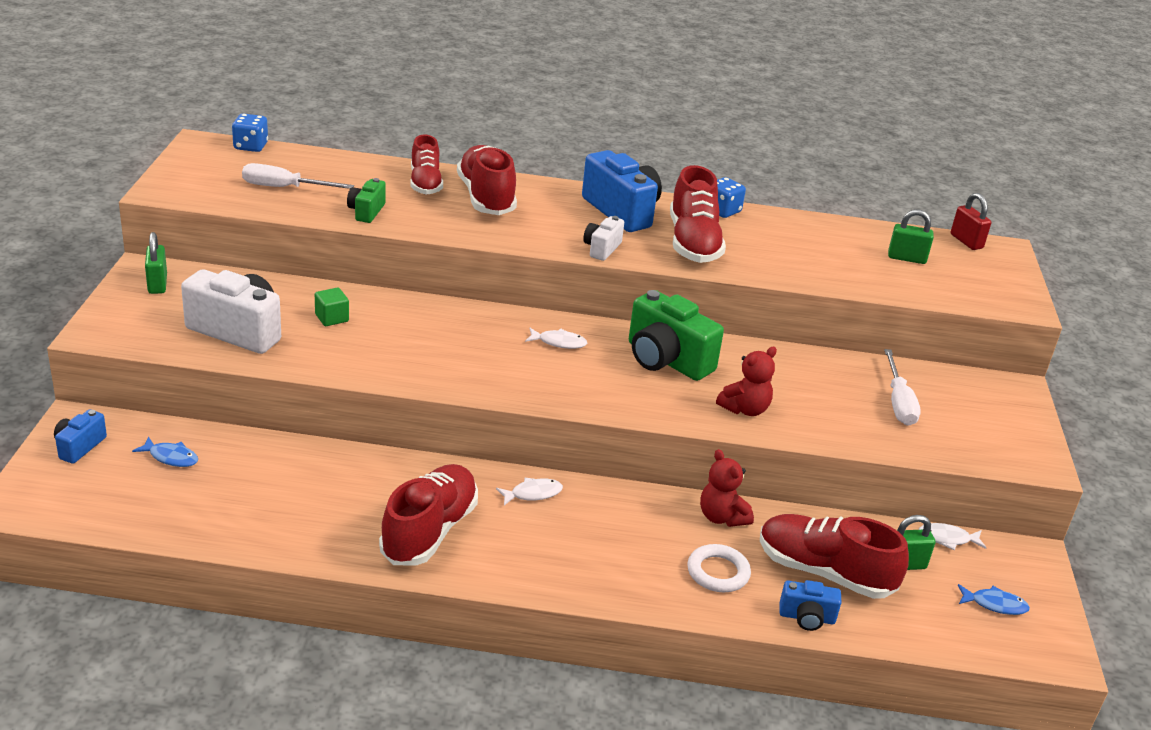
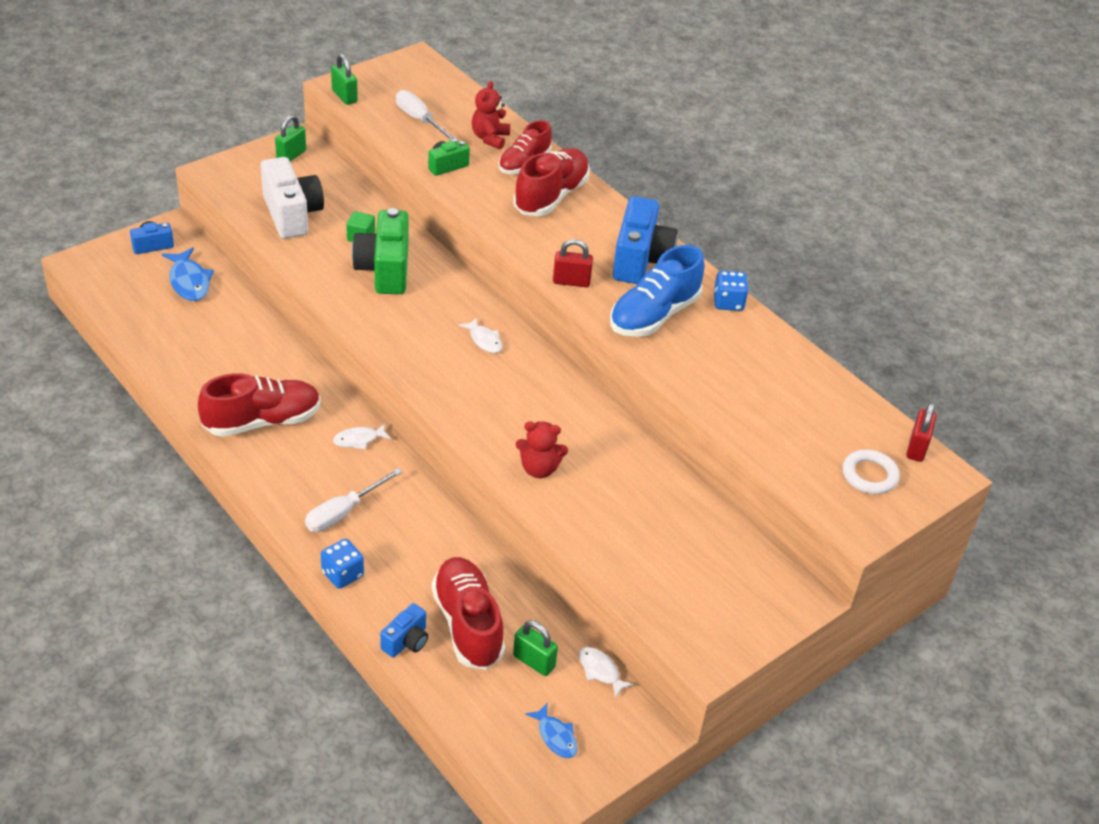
camera: 45 degrees right, 10 degrees up
(171, 457) = (189, 281): blue fish -> blue fish, size x1.61
(250, 146) = (446, 76): blue dice -> blue dice (342, 574)
(533, 494) = (359, 440): white fish -> white fish turned 135 degrees clockwise
(602, 249) = (571, 282): white camera -> red padlock
(666, 360) = (541, 399): green camera -> green camera (385, 270)
(693, 243) = (654, 315): red shoe -> blue shoe
(718, 572) = (396, 571): white ring -> white ring (869, 475)
(722, 517) = (458, 539): red teddy bear -> red teddy bear (490, 138)
(807, 617) = (406, 641): blue camera -> blue camera turned 105 degrees counterclockwise
(898, 402) = (672, 541): white screwdriver -> white screwdriver (343, 512)
(906, 258) = (825, 429): green padlock -> green padlock (344, 96)

